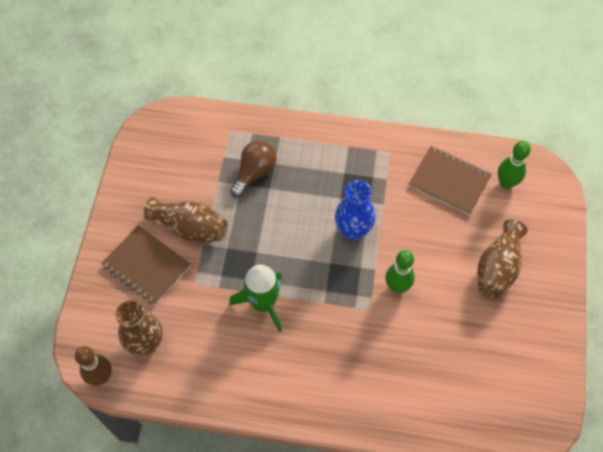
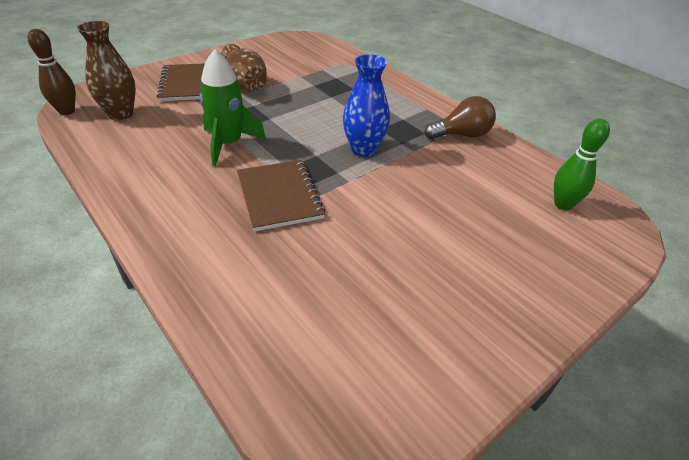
camera: 40 degrees right, 20 degrees down
(254, 173) = (332, 85): brown light bulb -> brown light bulb (461, 135)
(397, 287) = (352, 203): green bowling pin -> none
(449, 181) = (498, 171): brown notebook -> brown notebook (279, 196)
(497, 268) = (478, 255): brown vase -> none

